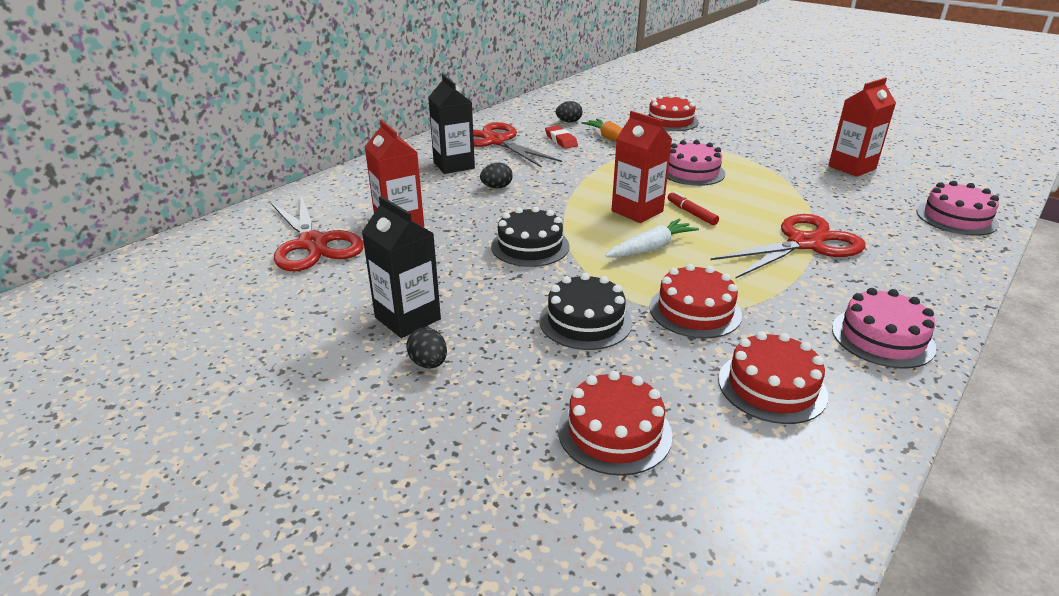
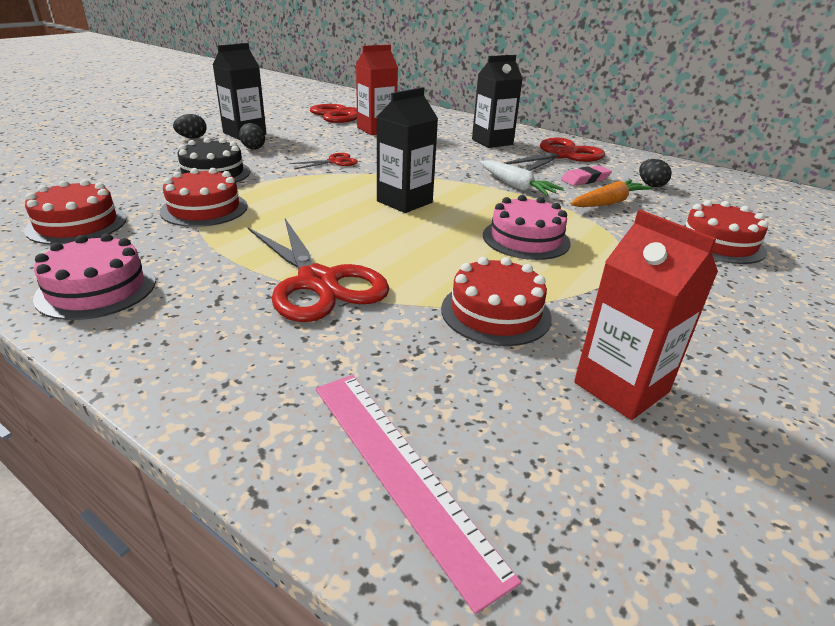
camera: 85 degrees right, 0 degrees up
(496, 187) = (449, 154): black egg -> black egg (253, 148)
(530, 246) = (334, 162): black cake -> red scissors
(561, 140) = (585, 179): red eraser -> pink eraser
(614, 432) = (83, 174): red cake -> red cake (495, 313)
(637, 211) = (404, 202): red carton -> black carton
(651, 248) = (323, 202): white carrot -> white carrot (516, 186)
(691, 213) = (402, 226): red marker -> none
(956, 218) = (400, 471): pink cake -> pink ruler

